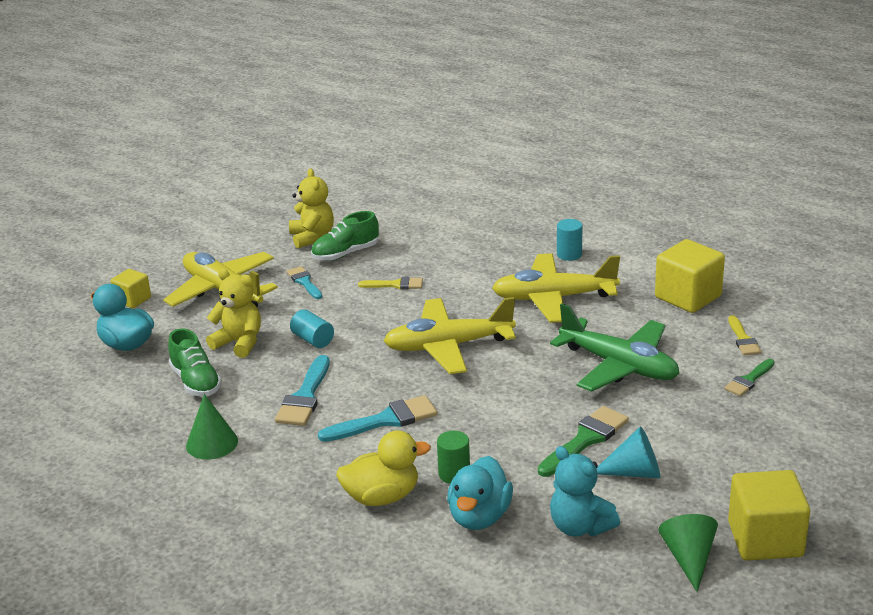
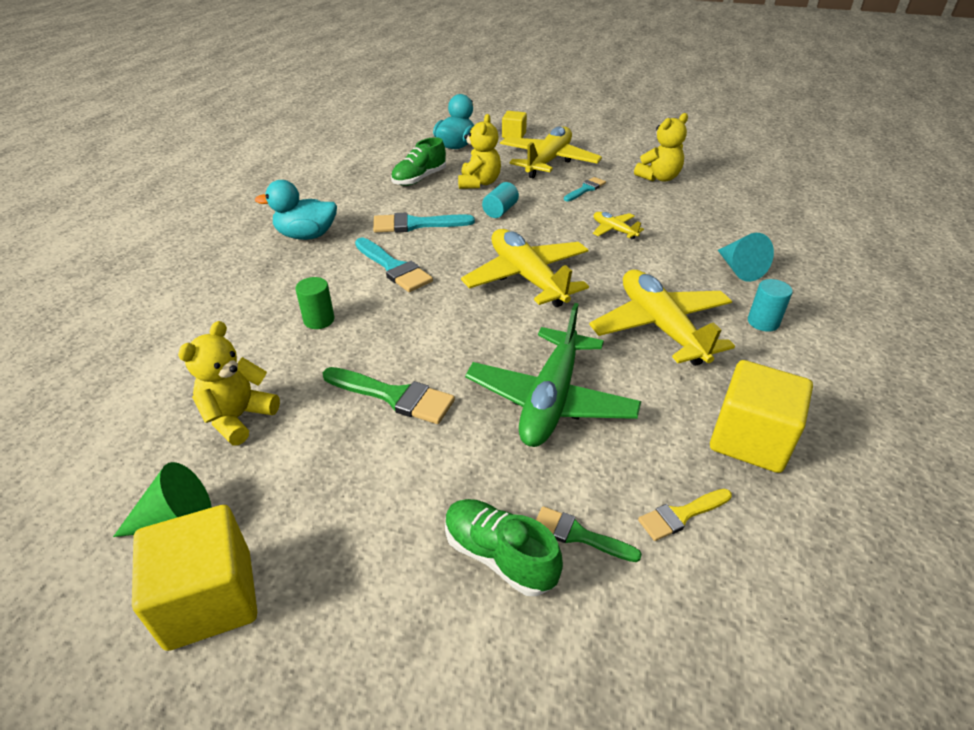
camera: 70 degrees right, 10 degrees up
(212, 443) = (343, 201): green cone -> none
(345, 254) = (646, 197): green shoe -> green shoe (499, 556)
(382, 497) = (281, 288): yellow duck -> none
(395, 285) = (614, 230): yellow brush -> yellow plane
(479, 517) = (254, 347): turquoise duck -> turquoise duck (306, 235)
(580, 527) = (238, 417): turquoise teddy bear -> yellow teddy bear
(634, 472) = (340, 445): turquoise cone -> turquoise cone (739, 269)

